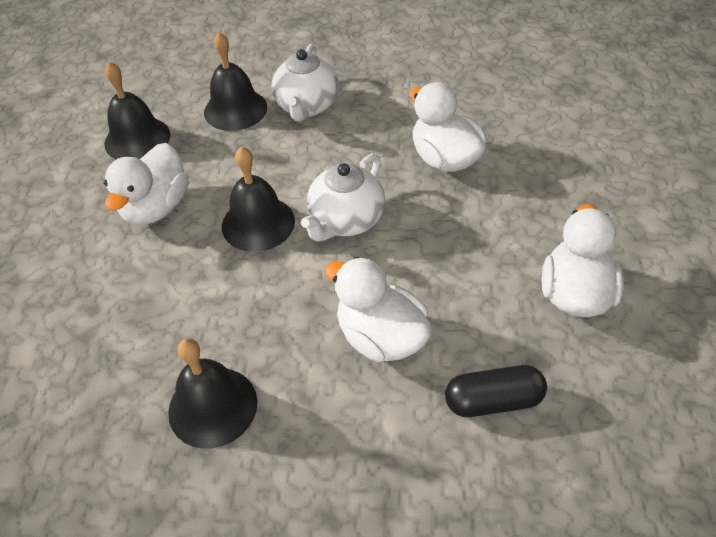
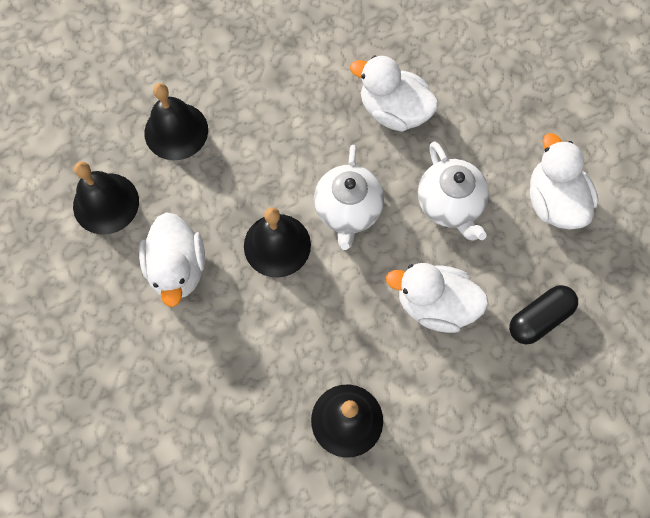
camera: 30 degrees left, 20 degrees up
(307, 106) = (241, 100): white teapot -> white teapot (450, 204)

